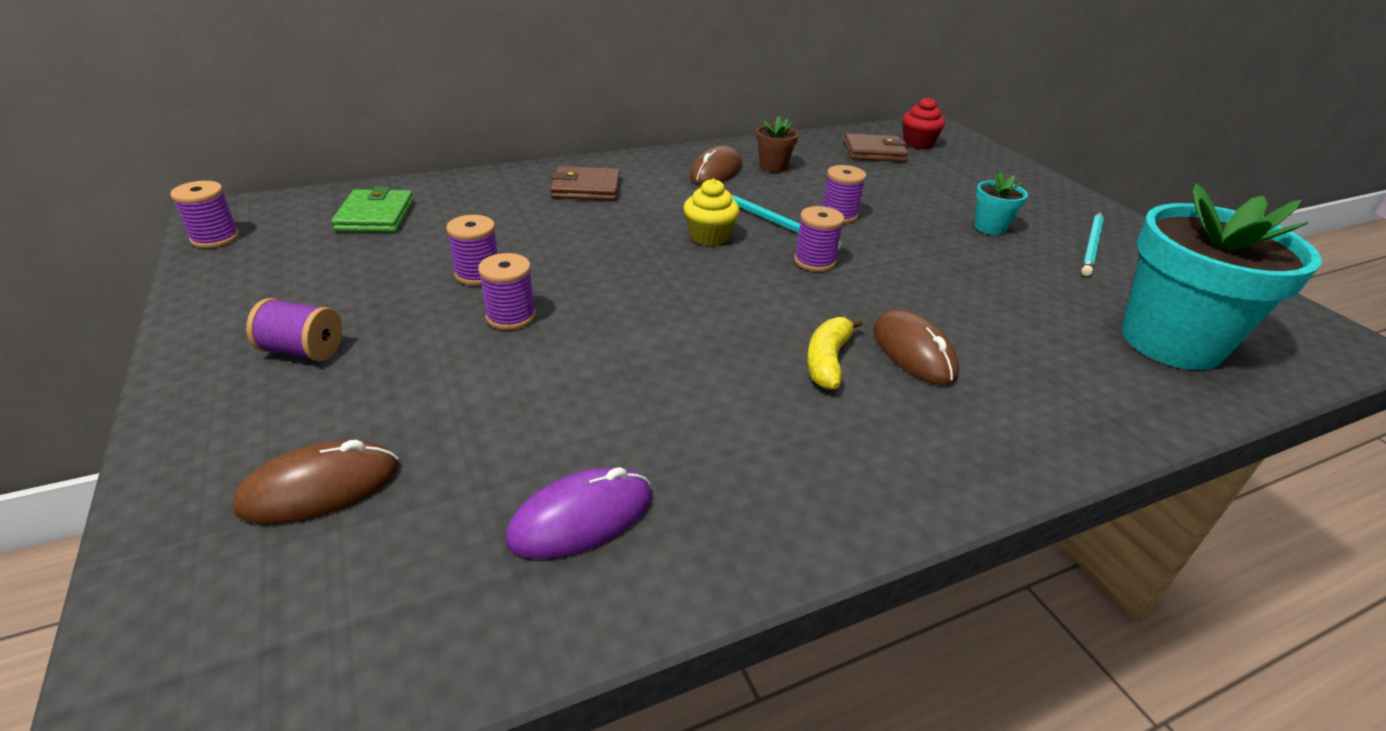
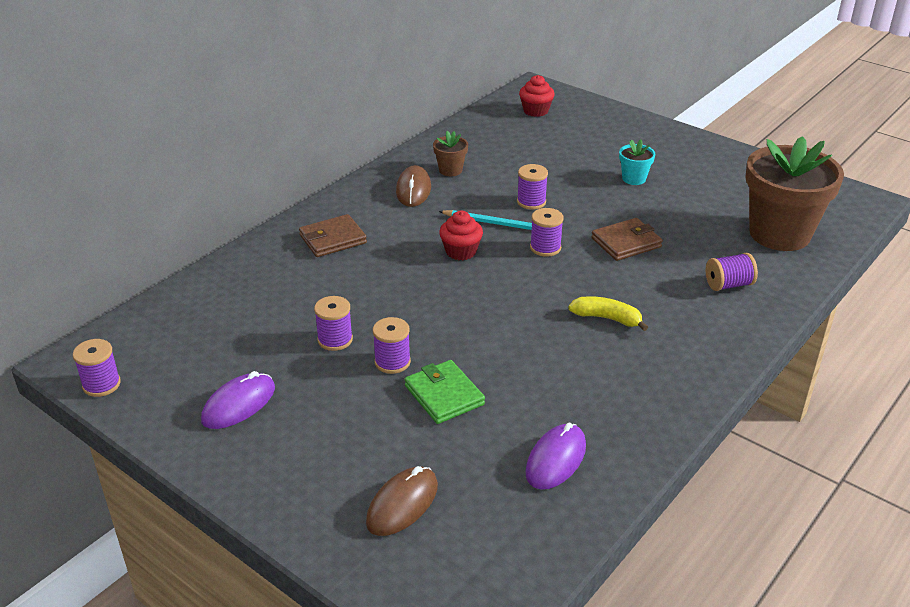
camera: 25 degrees left, 0 degrees up
(303, 351) = (286, 437): purple spool -> purple spool (728, 284)
(304, 300) = (239, 404): none -> purple mouse
(375, 216) = (201, 321): green wallet -> green wallet (444, 395)
(709, 236) = (461, 251): yellow cupcake -> red cupcake
(827, 361) = (607, 318): yellow banana -> yellow banana turned 120 degrees clockwise
(874, 152) = (511, 131): brown wallet -> brown wallet (626, 242)
(913, 352) = (649, 294): brown mouse -> none
(1091, 246) = (702, 173): turquoise pencil -> none
(1171, 342) = (779, 234): turquoise flower pot -> brown flower pot

